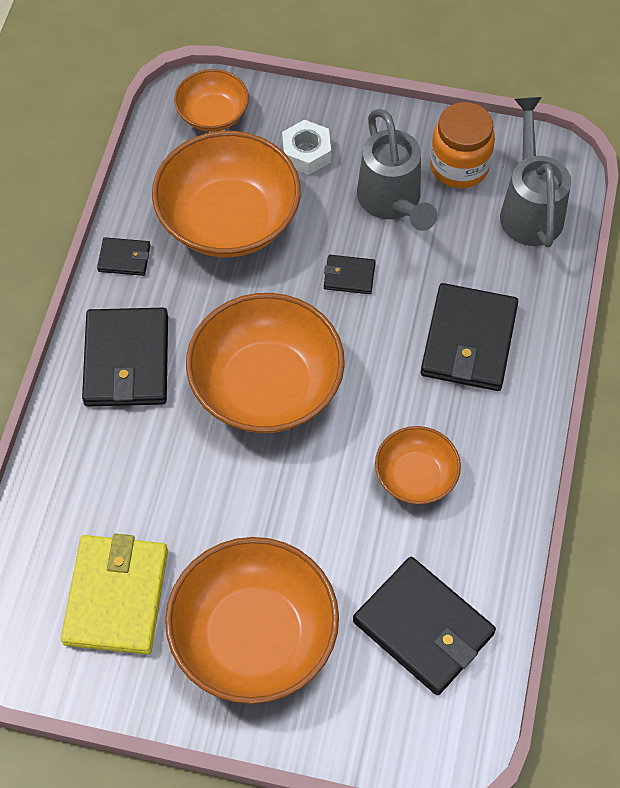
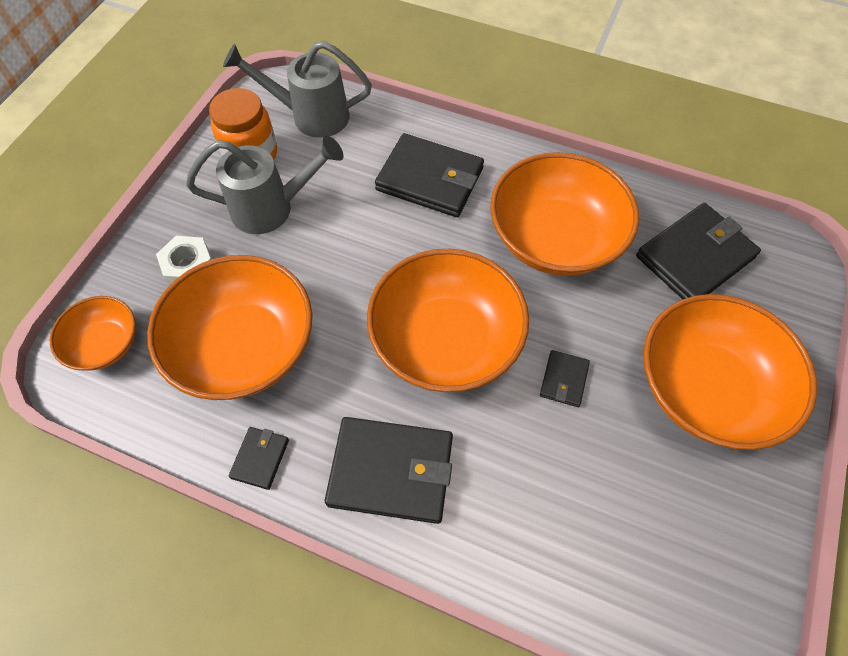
camera: 80 degrees left, 0 degrees up
(116, 596) = (666, 514): yellow wallet -> none
(349, 276) = (342, 254): black wallet -> black wallet (564, 380)
(416, 476) = (555, 238): orange bowl -> orange bowl, size x1.88

